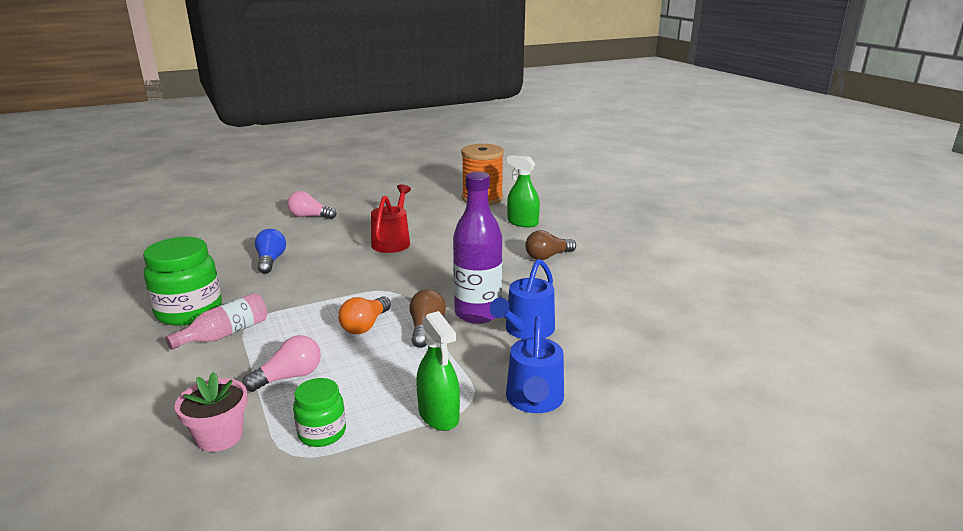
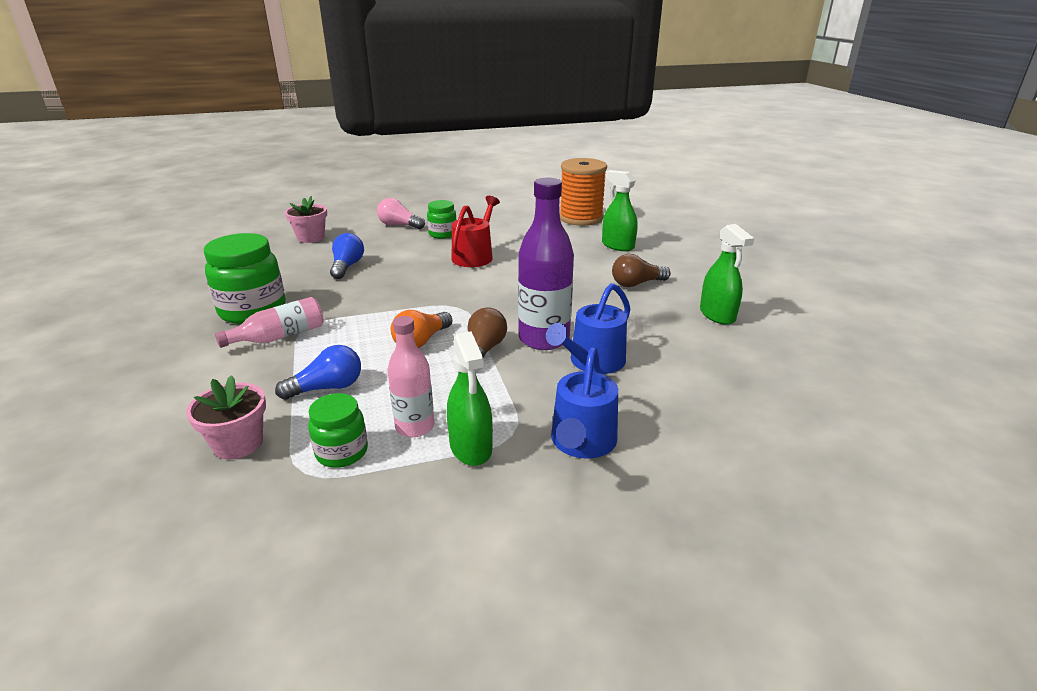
camera: 10 degrees right, 5 degrees up
(224, 235) = (311, 237): none -> pink flower pot
(289, 377) = (327, 388): pink light bulb -> blue light bulb
(355, 222) = (442, 234): none -> green jar
(382, 403) = (415, 427): none -> pink bottle
(623, 279) = (717, 315): none -> green spray bottle

